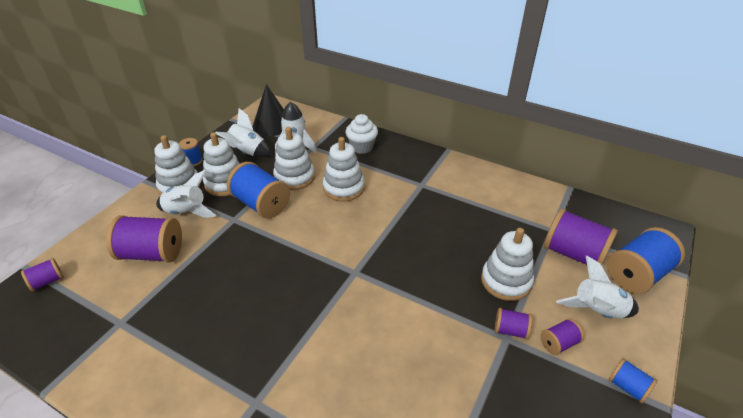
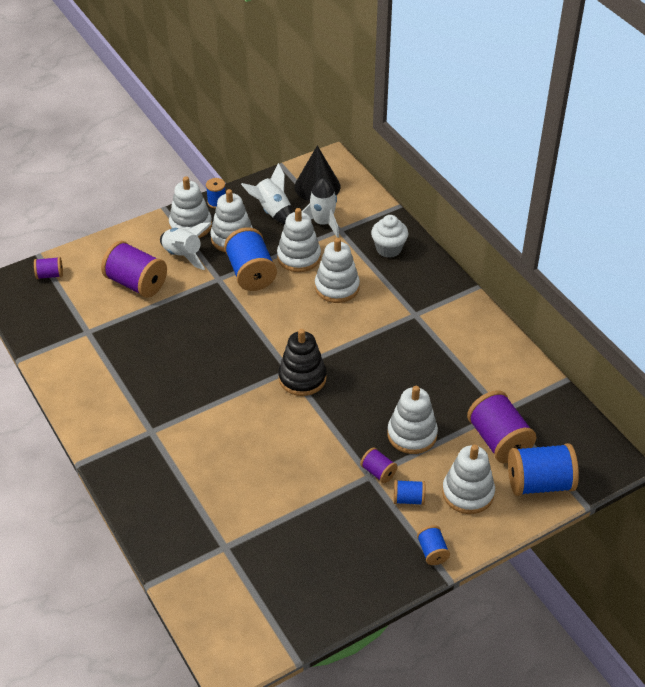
camera: 30 degrees right, 5 degrees up
(372, 274) = (302, 378): none -> black stacking toy
(558, 343) = (408, 499): purple spool -> blue spool
(597, 311) = (468, 493): white rocket -> white stacking toy

